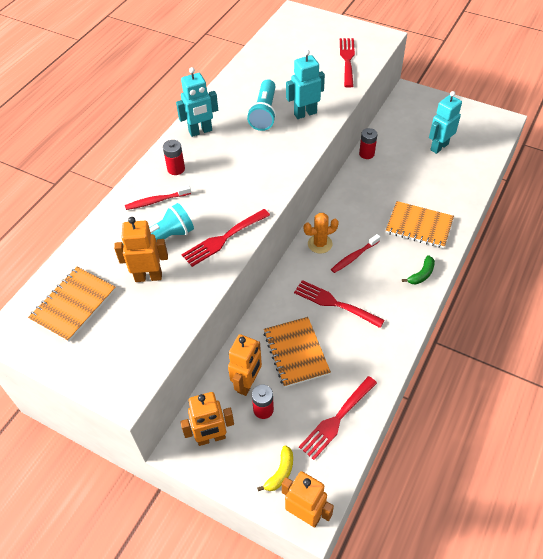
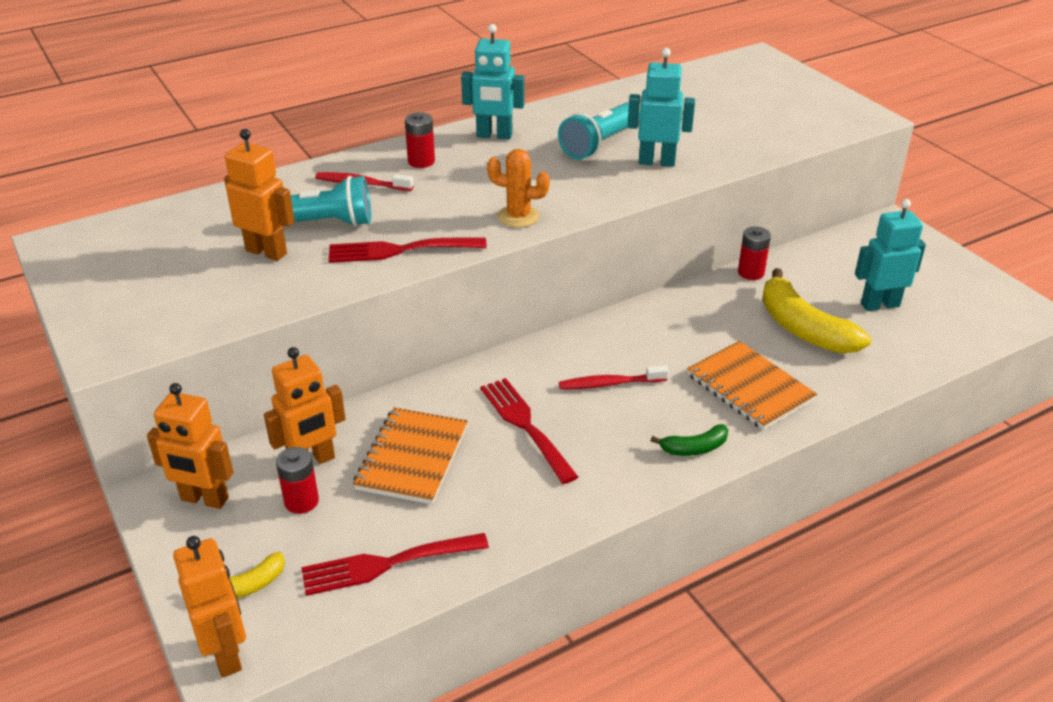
camera: 30 degrees right, 15 degrees down
(74, 305) = (154, 245): orange notebook -> none
(320, 244) = (574, 349): orange cactus -> orange cactus (518, 216)
(347, 60) = (783, 125): red fork -> none
(416, 178) = (803, 328): none -> yellow banana

